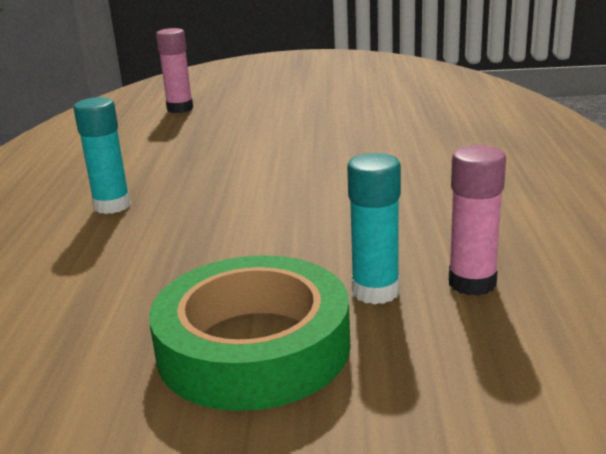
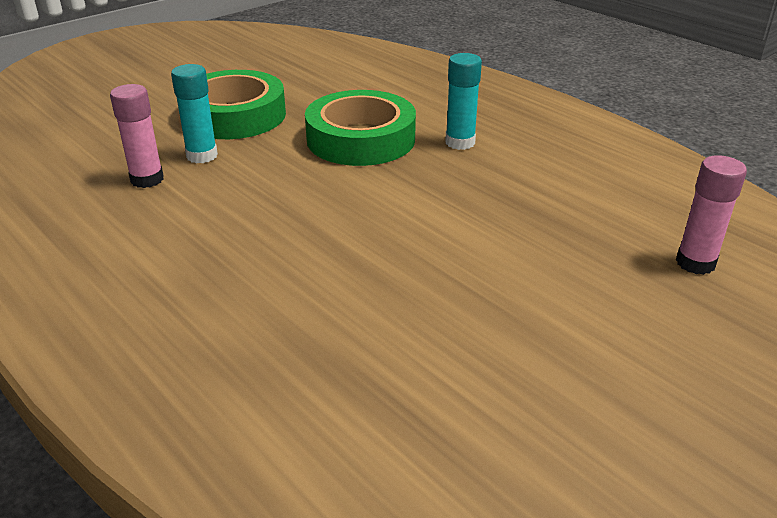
camera: 135 degrees right, 10 degrees up
(180, 243) = (361, 139): none -> green tape

